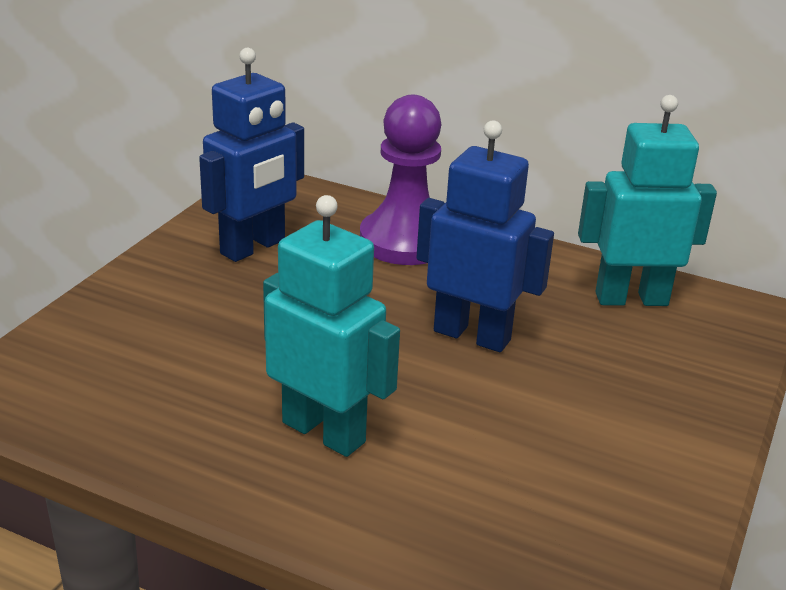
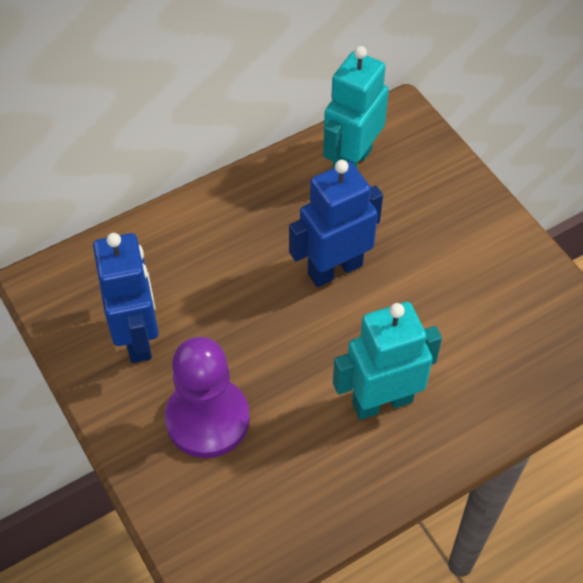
camera: 55 degrees left, 25 degrees up
(405, 241) = (197, 241): purple pawn -> purple pawn (207, 419)

